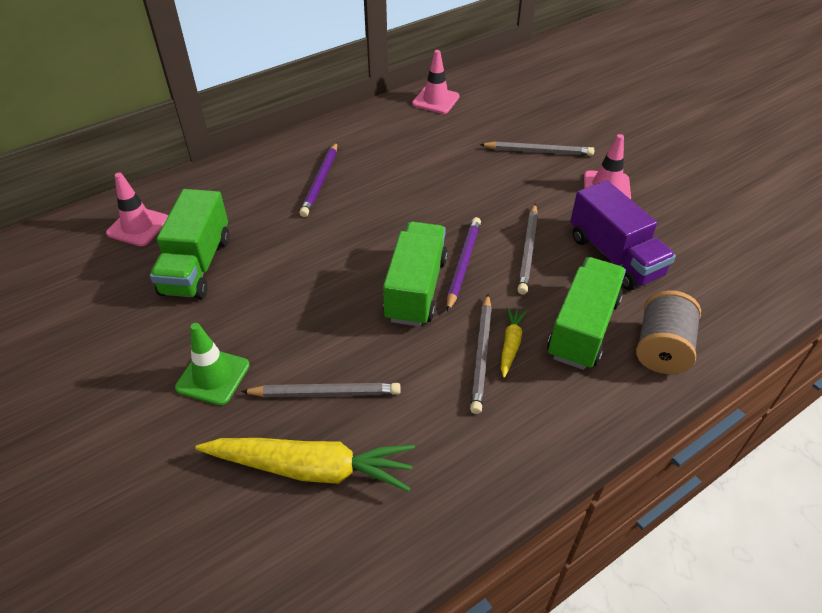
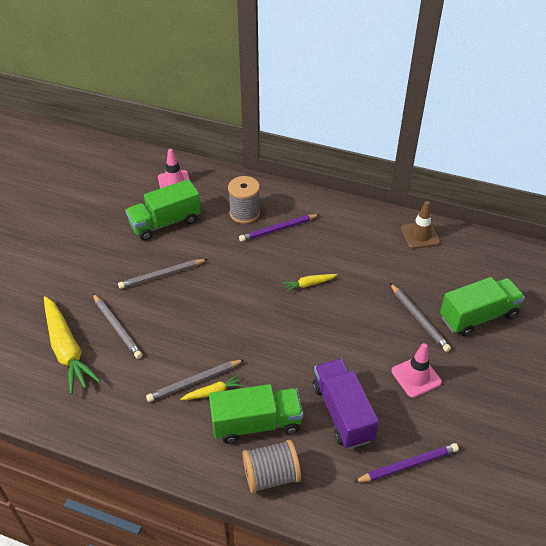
camera: 55 degrees right, 0 degrees up
(213, 376) = (97, 277): green traffic cone -> none
(265, 194) = (244, 213): none -> grey spool
(416, 289) = (223, 324): green truck -> green truck (478, 316)
(424, 198) = (309, 284): none -> yellow carrot
(435, 100) = (420, 235): pink traffic cone -> brown traffic cone
(463, 264) = (264, 335): purple pencil -> purple pencil (408, 465)
(528, 250) = (305, 362): grey pencil -> grey pencil (162, 275)
(614, 256) = (342, 413): purple truck -> purple truck turned 135 degrees clockwise

